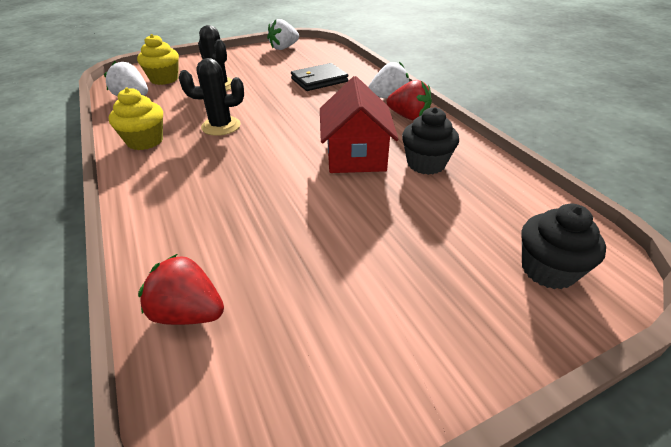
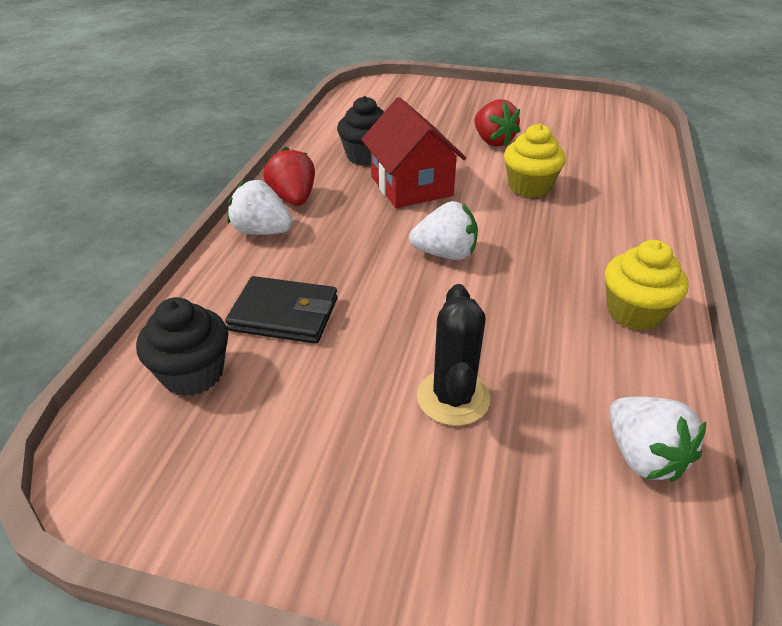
camera: 140 degrees left, 0 degrees up
(164, 79) = (554, 501): yellow cupcake -> yellow cupcake (529, 187)
(188, 312) = (628, 150): red strawberry -> red strawberry (493, 141)
(221, 126) = (516, 289): black cactus -> none
(284, 48) = (178, 489): white strawberry -> white strawberry (445, 254)
(355, 156) = (411, 186): red house -> red house turned 60 degrees counterclockwise
(548, 269) = (406, 94): black cupcake -> black cupcake (193, 373)

